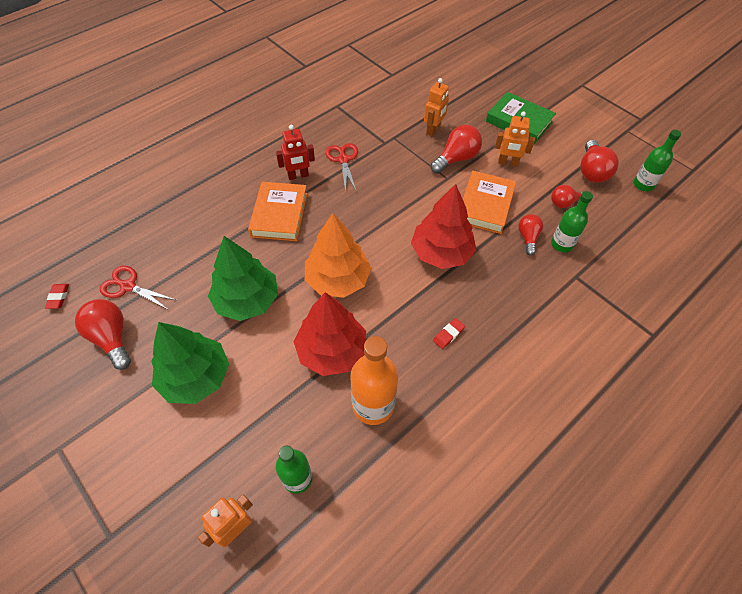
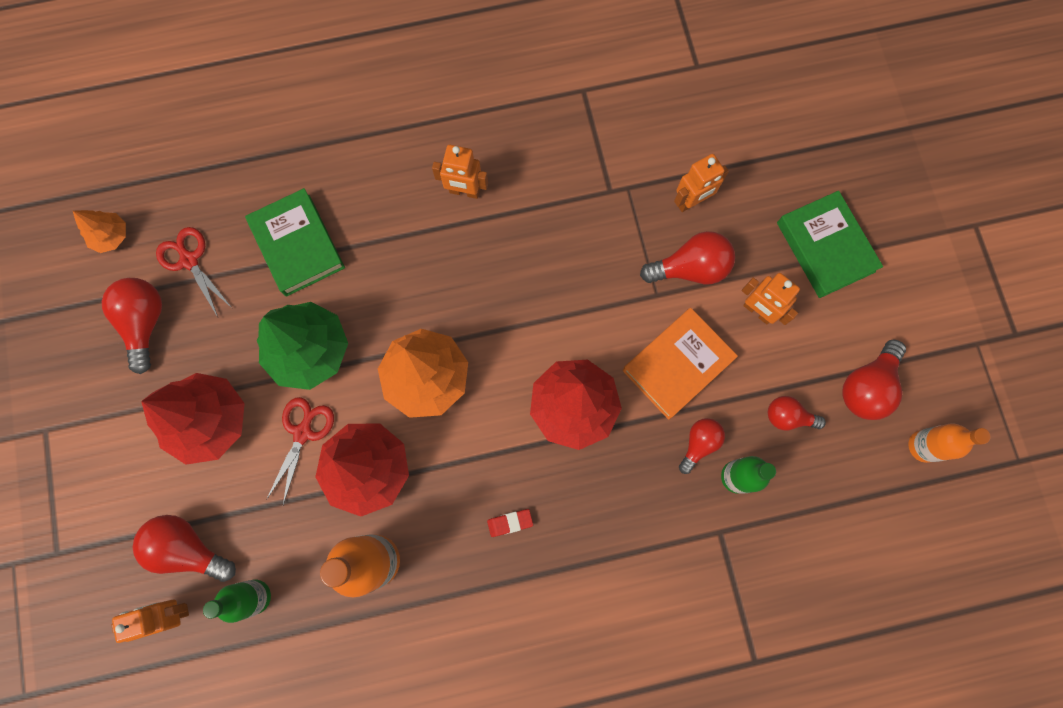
camera: 30 degrees right, 20 degrees up
(58, 297) = (111, 236): red eraser -> orange tree
(196, 377) = (209, 421): green tree -> red tree
(204, 246) = (297, 245): none -> green book
(225, 472) = (189, 548): none -> red light bulb
(279, 215) = (408, 243): orange book -> none
(298, 176) = (464, 191): red robot -> orange robot
(343, 159) = (537, 193): red scissors -> red scissors (303, 432)
(643, 184) = (923, 446): green bottle -> orange bottle

